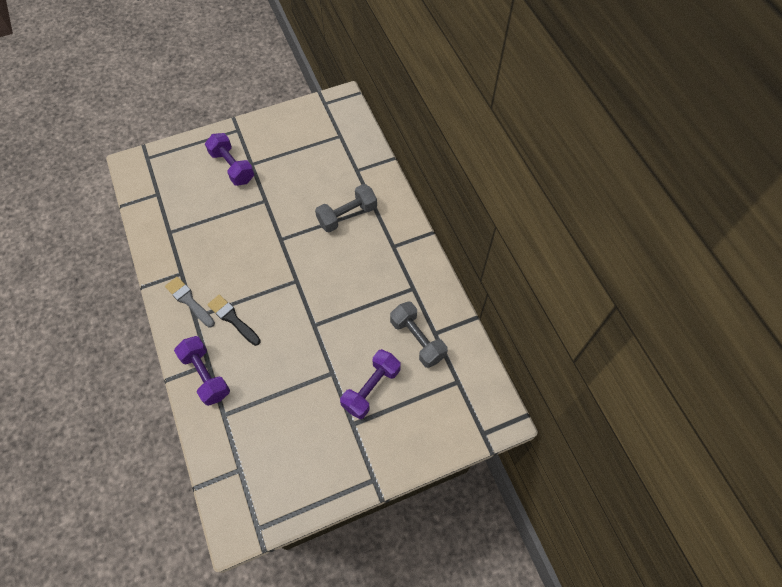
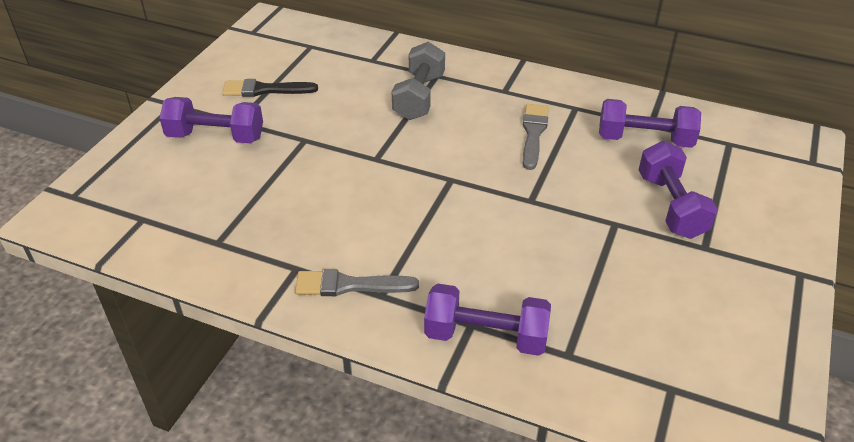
camera: 45 degrees left, 20 degrees down
(233, 319) = (432, 261): black brush -> black brush (264, 90)
(369, 287) = (533, 133): none -> grey brush
(417, 340) = (644, 140): grey dumbbell -> purple dumbbell

